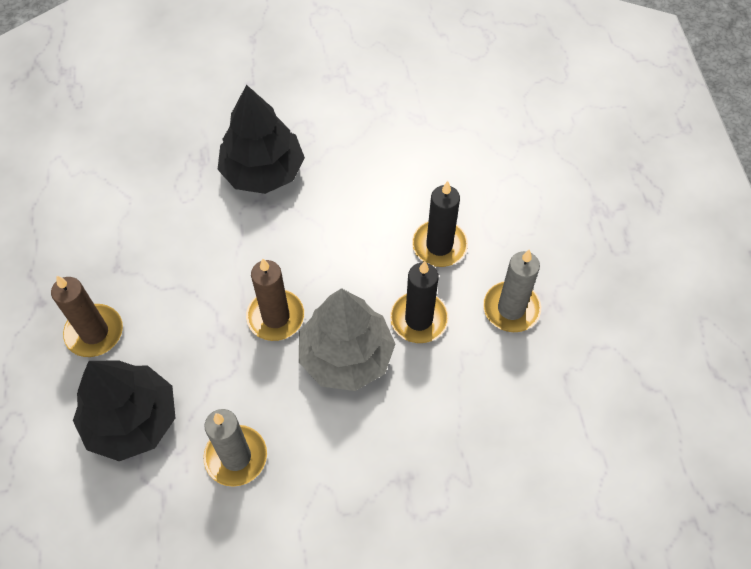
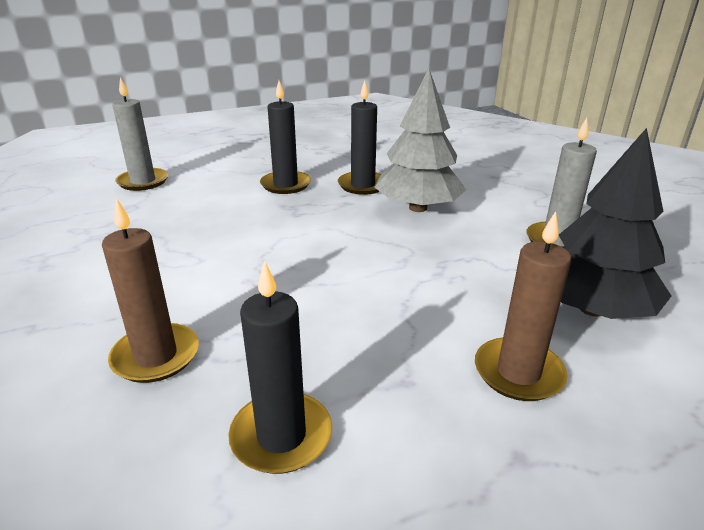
camera: 105 degrees left, 30 degrees down
(105, 199) = (281, 436): none -> black candle
(263, 171) = (207, 286): black tree -> none
(275, 317) = (402, 245): brown candle -> brown candle (156, 356)
(511, 308) = (334, 158): grey candle -> grey candle (143, 182)

